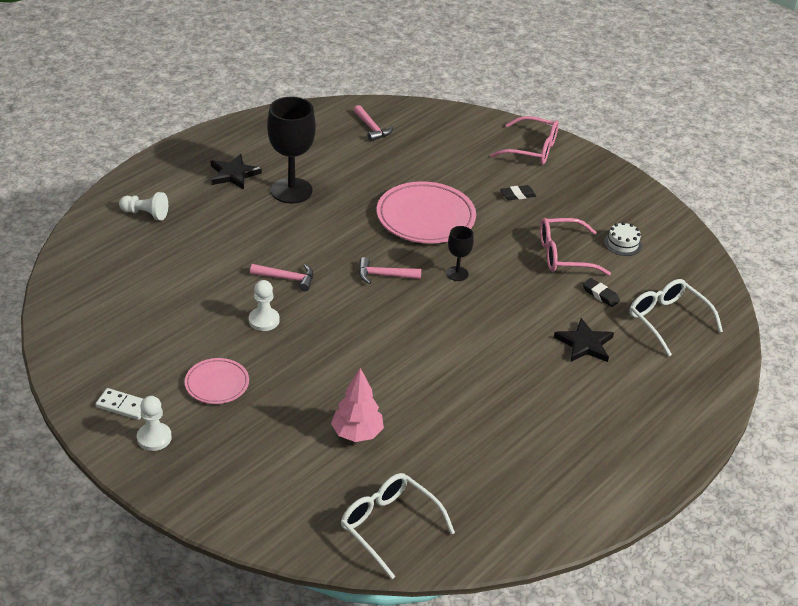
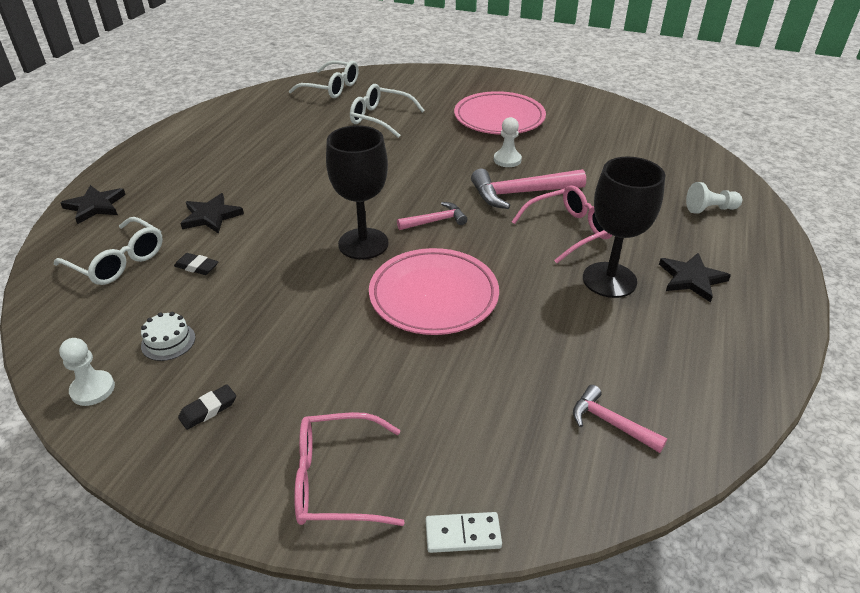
camera: 160 degrees right, 0 degrees up
(123, 406) = (545, 96): white domino -> white domino (463, 534)
(154, 438) = (507, 89): white pawn -> white pawn (92, 389)
(217, 384) = (499, 118): pink plate -> pink plate, size x1.83
(287, 278) = (520, 193): pink hammer -> pink hammer, size x1.73
(357, 433) = (380, 118): pink tree -> white glasses
(457, 273) = (363, 244): black goblet -> black goblet, size x1.99
(517, 195) = (330, 372): black eraser -> black eraser (208, 410)
(563, 255) = (247, 301): pink glasses -> pink glasses (569, 230)
(700, 393) = (95, 206): none -> black star

